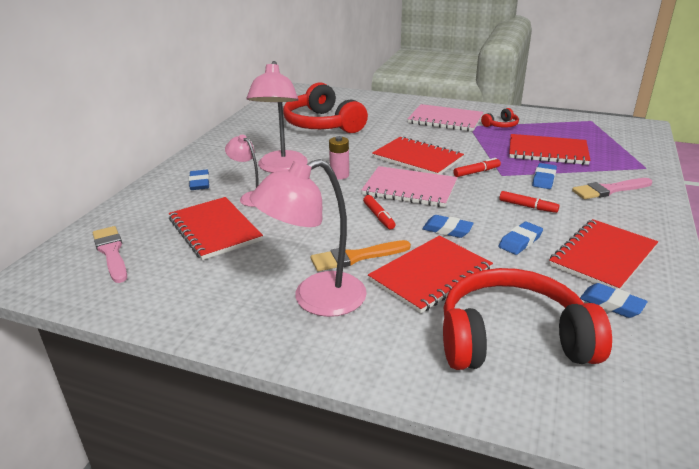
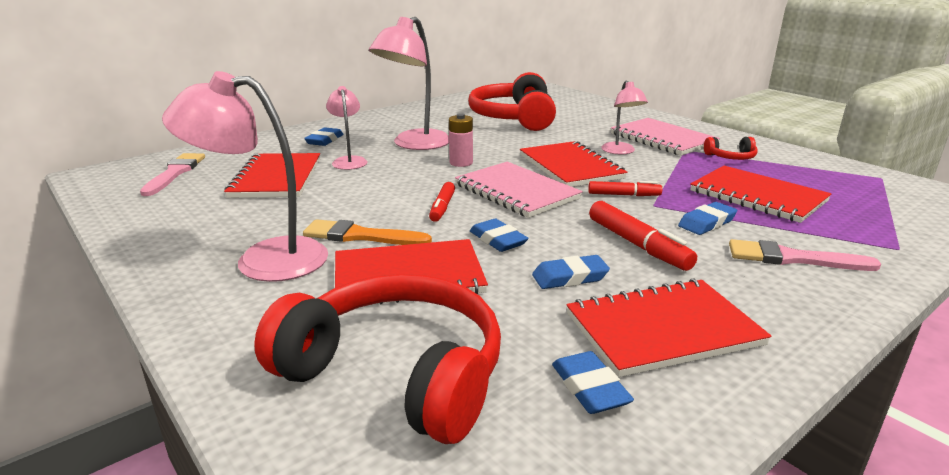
camera: 30 degrees right, 5 degrees down
(432, 137) = (620, 151): none -> pink lamp
(527, 206) = (638, 245): red marker -> red marker, size x1.57

